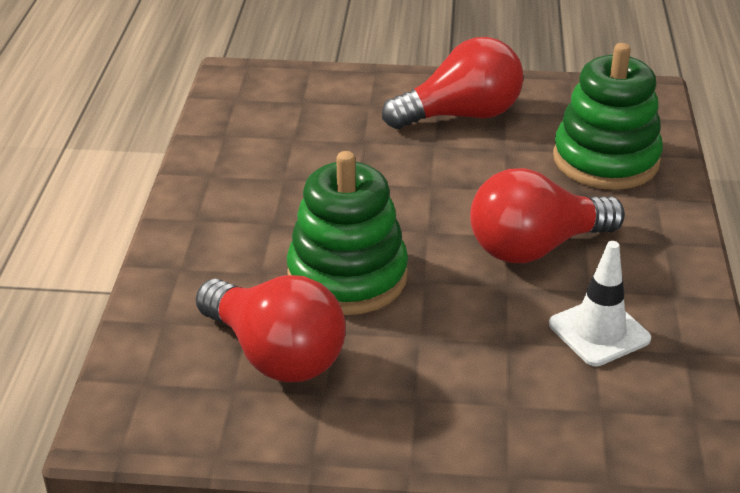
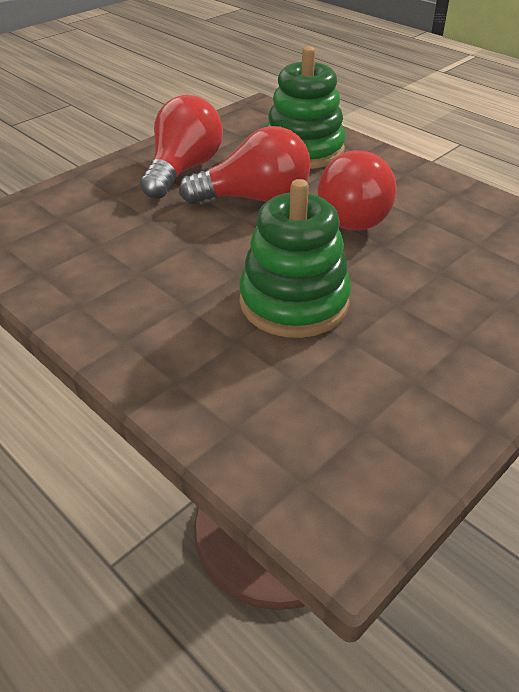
camera: 50 degrees left, 5 degrees up
(276, 354) = (345, 383): red light bulb -> red light bulb (255, 198)
(599, 332) = (464, 235): white traffic cone -> none

